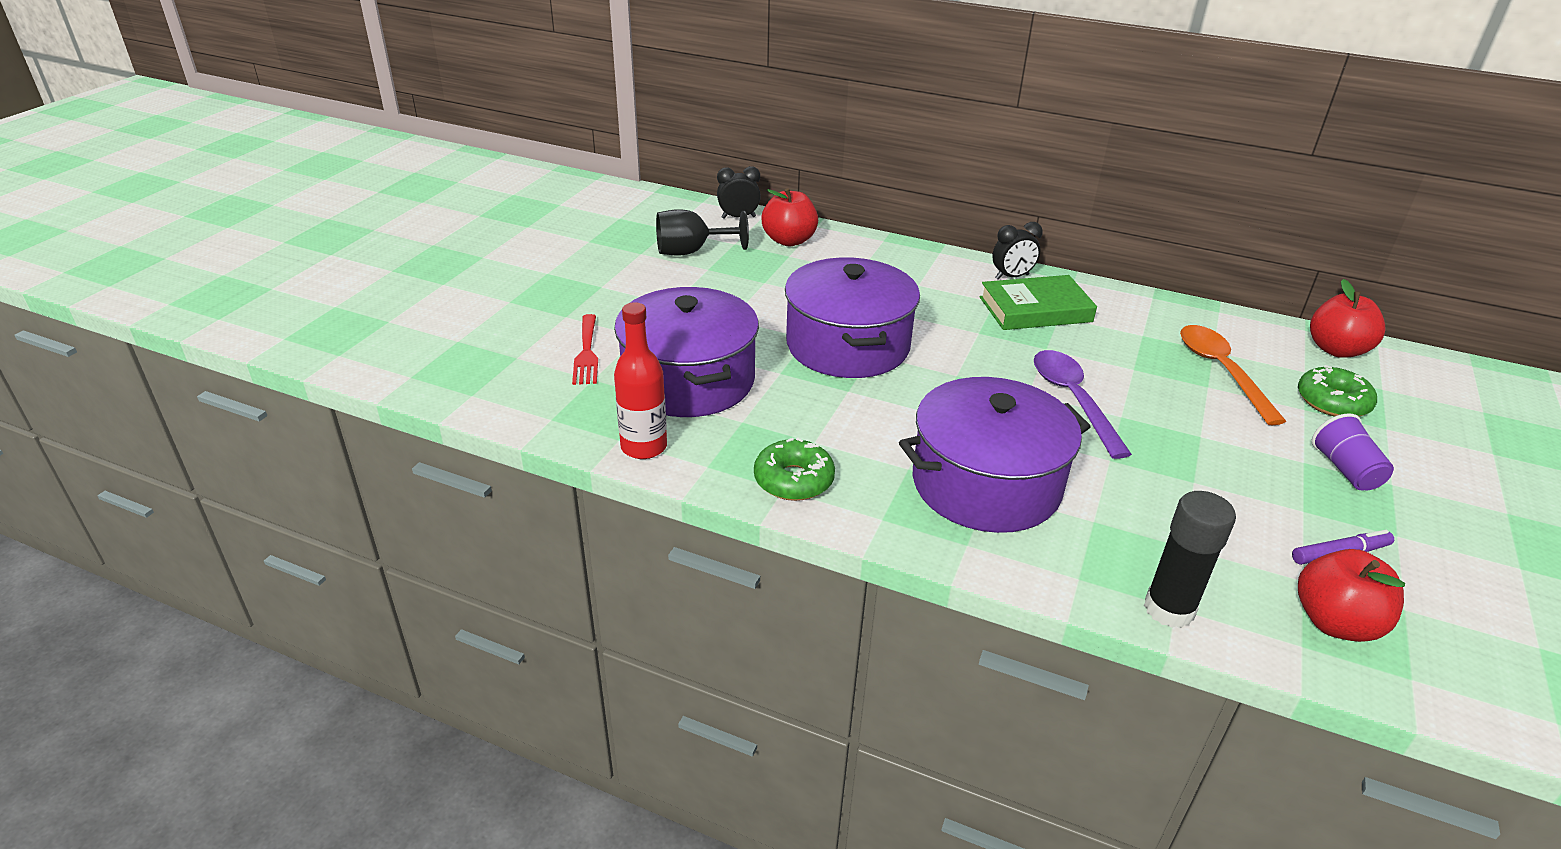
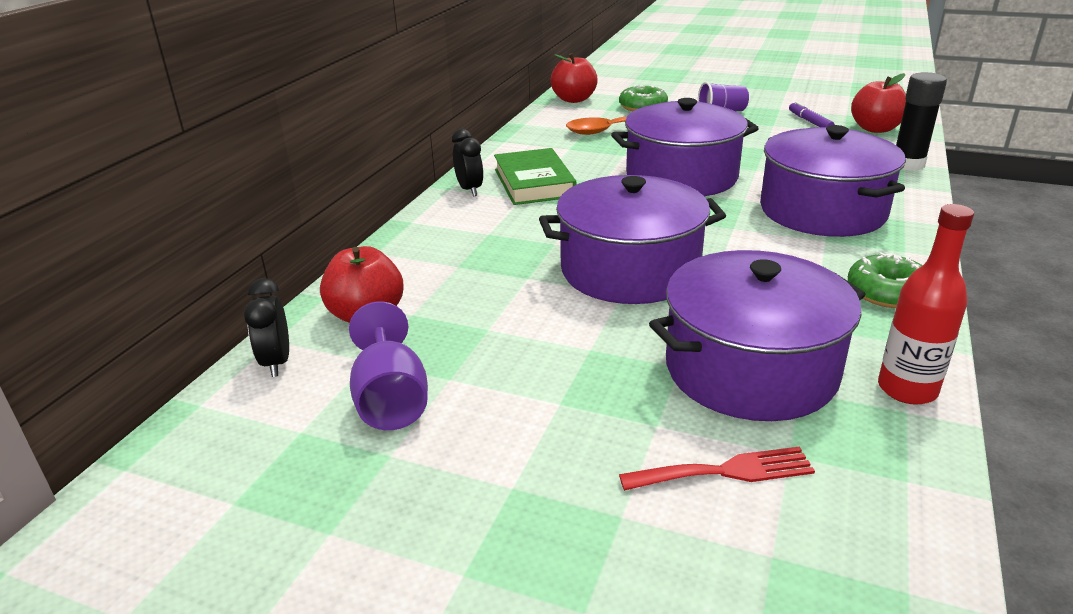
camera: 90 degrees left, 5 degrees down
(691, 251) = (391, 400): black goblet -> purple goblet
(1073, 400) = (681, 176): purple spoon -> purple pot

